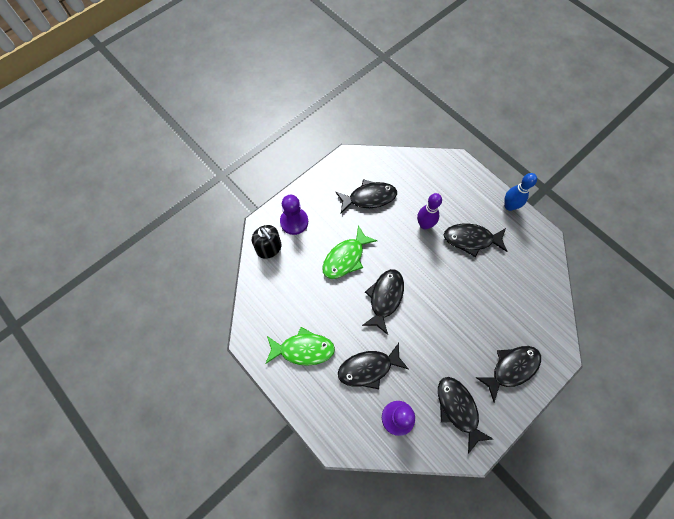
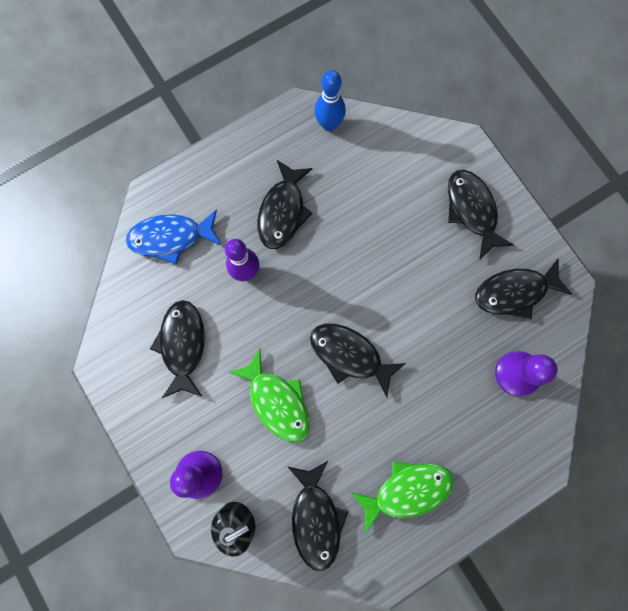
camera: 80 degrees left, 10 degrees up
(303, 349) = (407, 490): green fish -> green fish turned 60 degrees clockwise
(368, 368) = (447, 400): black fish -> black fish (316, 518)
(434, 178) = (171, 238): none -> blue fish
(509, 206) = (241, 144): blue bowling pin -> blue bowling pin (329, 124)

